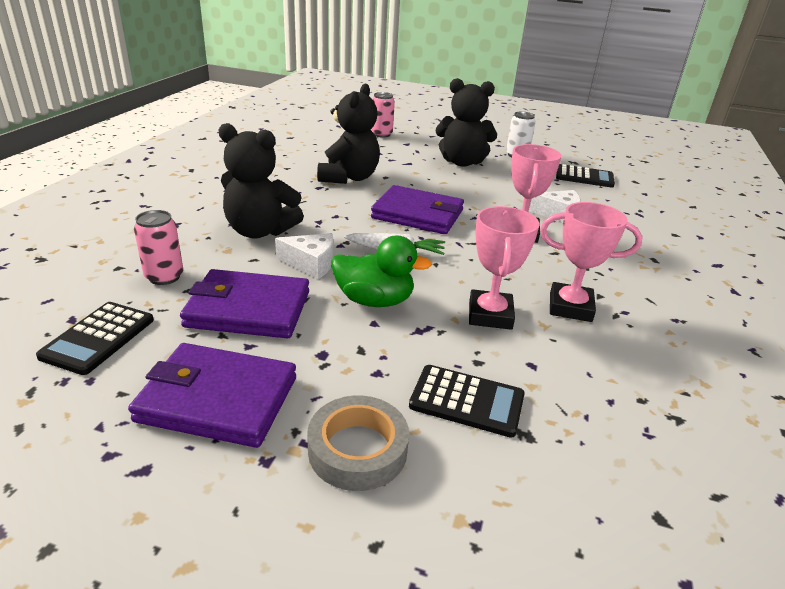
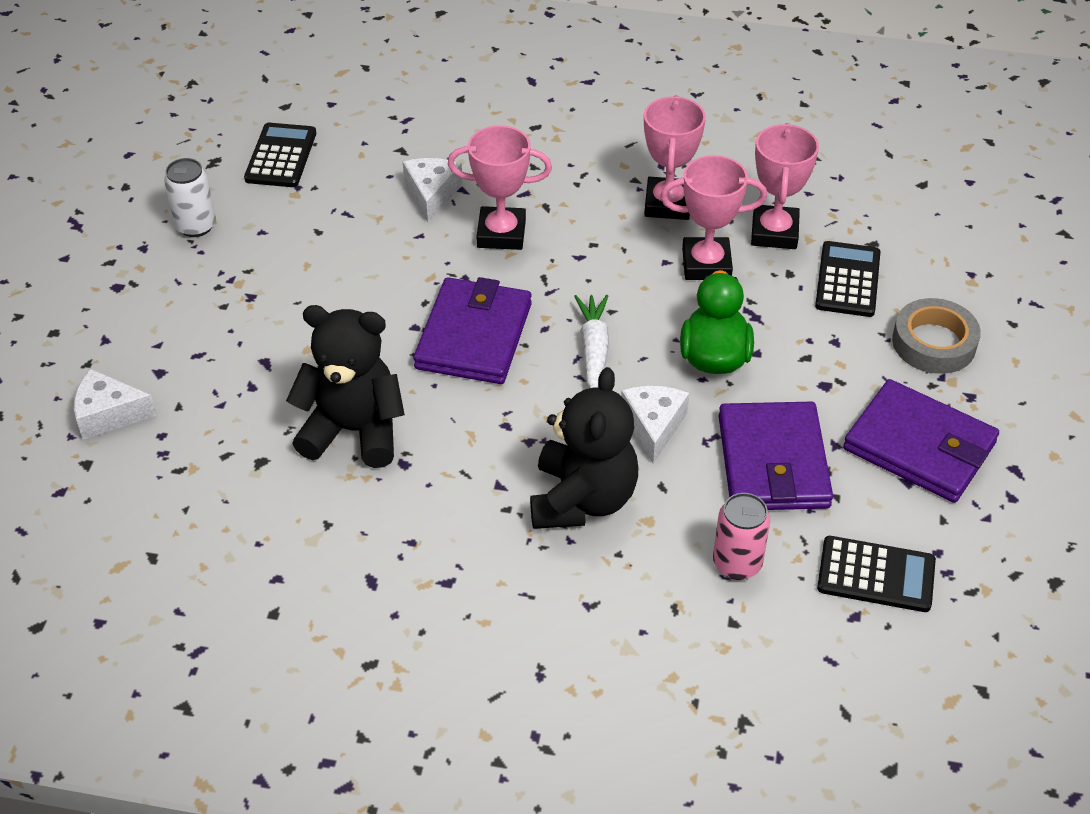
camera: 95 degrees left, 15 degrees up
(218, 399) = (919, 446): purple wallet -> purple wallet turned 60 degrees counterclockwise
(381, 134) = (109, 414): pink can -> white cheese
(462, 162) = (246, 293): black teddy bear -> none
(539, 363) = (774, 232): none -> pink trophy

